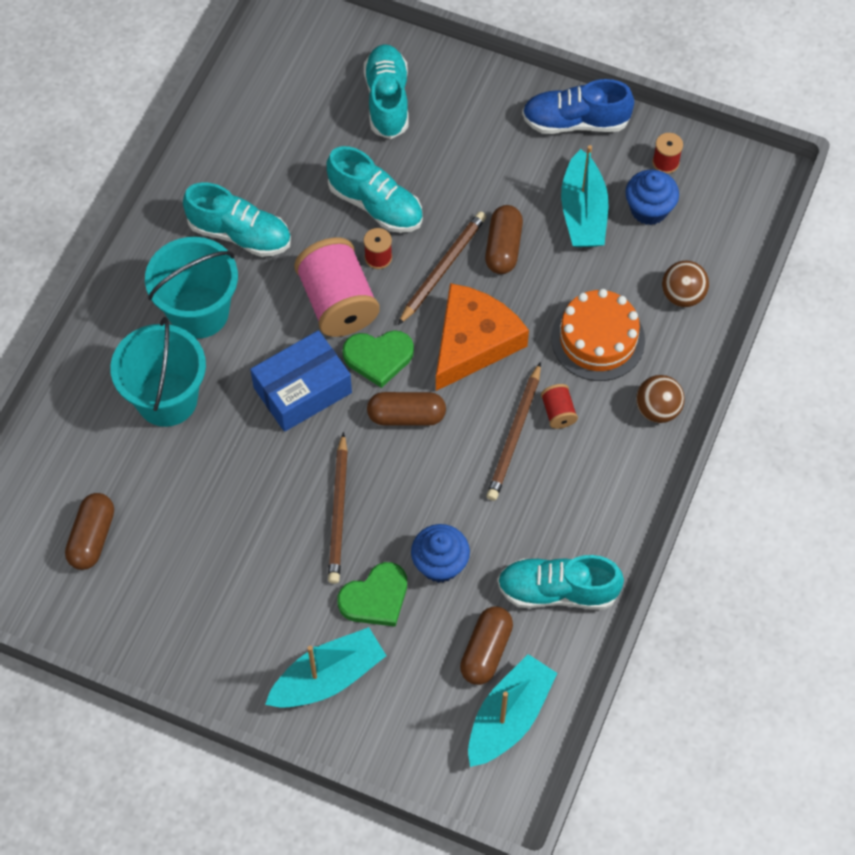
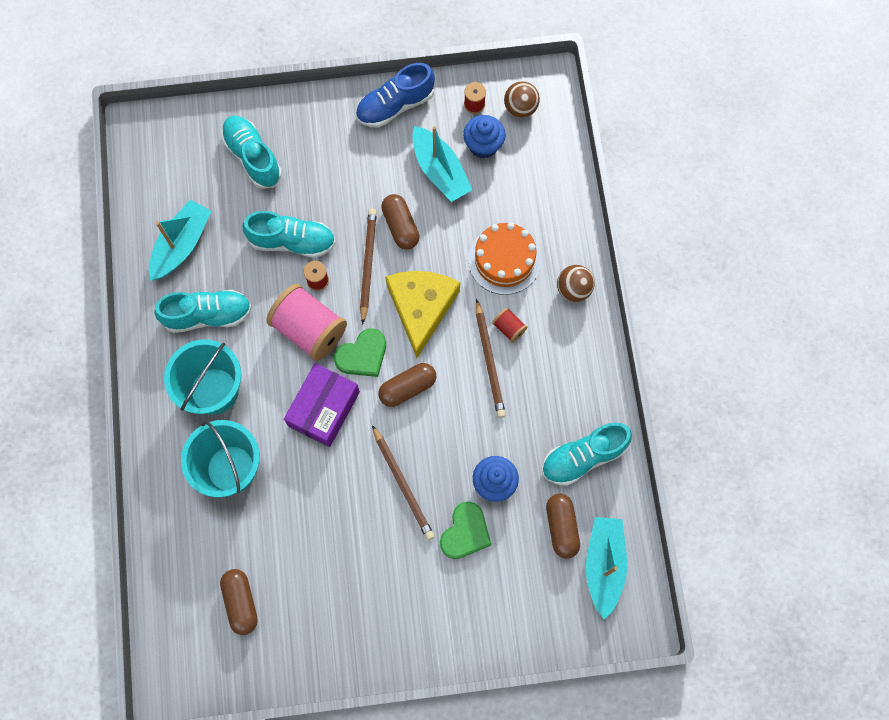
camera: 30 degrees left, 10 degrees up
(302, 390) = (324, 409): blue box -> purple box
(328, 677) = (467, 608): turquoise boat -> turquoise boat (182, 245)
(473, 342) = (421, 308): orange cheese -> yellow cheese
(682, 295) = (542, 197): brown ball -> brown ball (520, 108)

